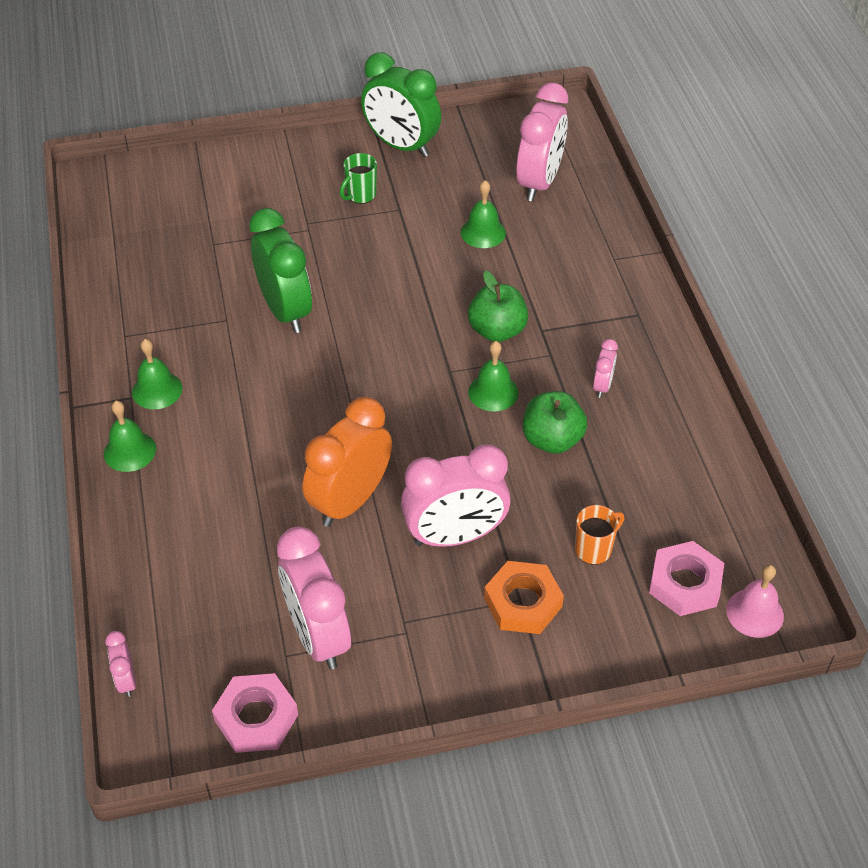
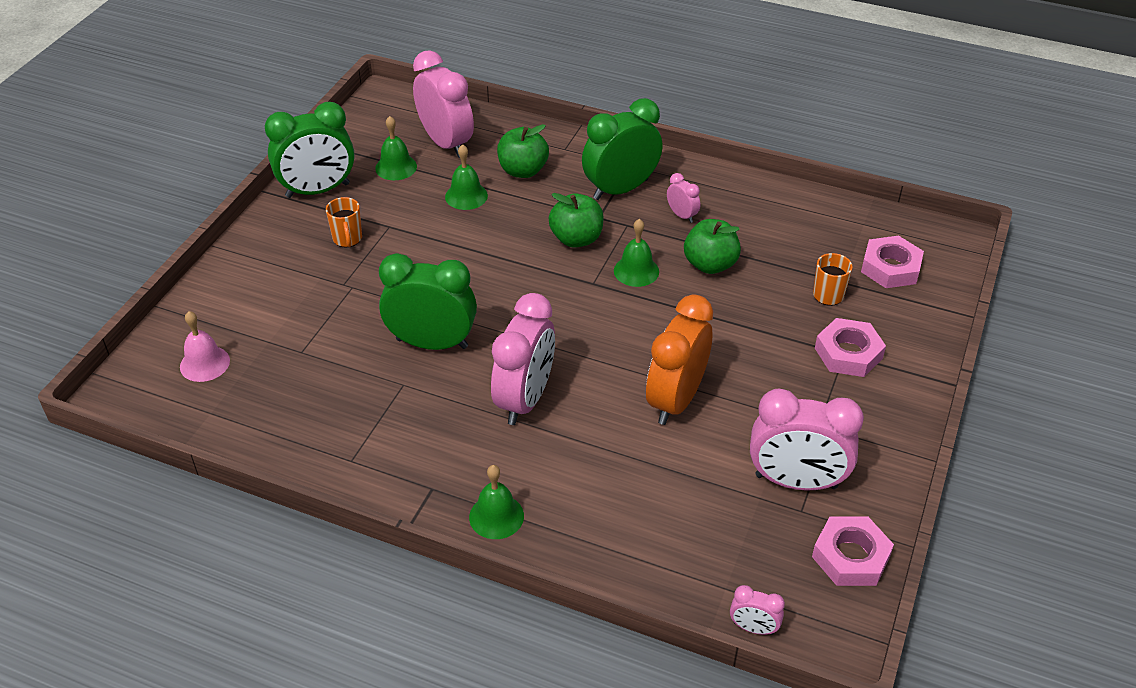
camera: 55 degrees left, 5 degrees down
(157, 390) = (441, 466): green bell -> green bell (396, 167)
(350, 501) = (675, 400): orange clock -> orange clock turned 45 degrees clockwise
(360, 195) = (347, 239): green mug -> orange mug
(455, 536) = (759, 358): pink clock -> pink clock (525, 399)
(522, 602) = (848, 353): orange nut -> pink nut
(553, 248) = (523, 171): none -> green apple
(596, 325) = (620, 189): none -> green clock
(755, 613) = (937, 249): pink bell -> pink bell (204, 363)

